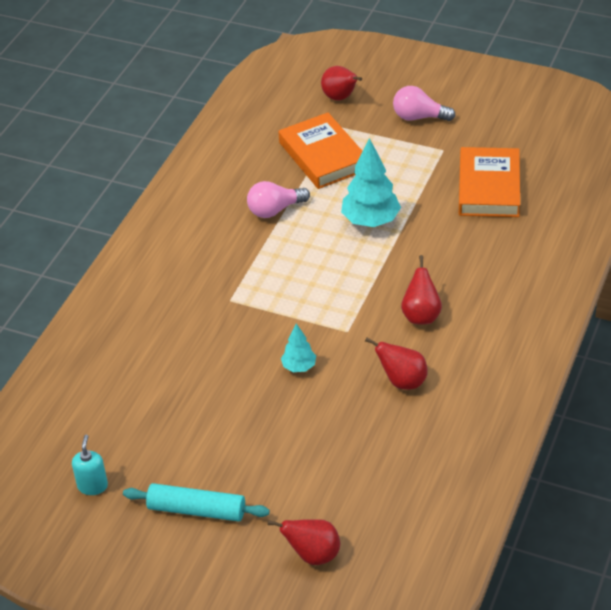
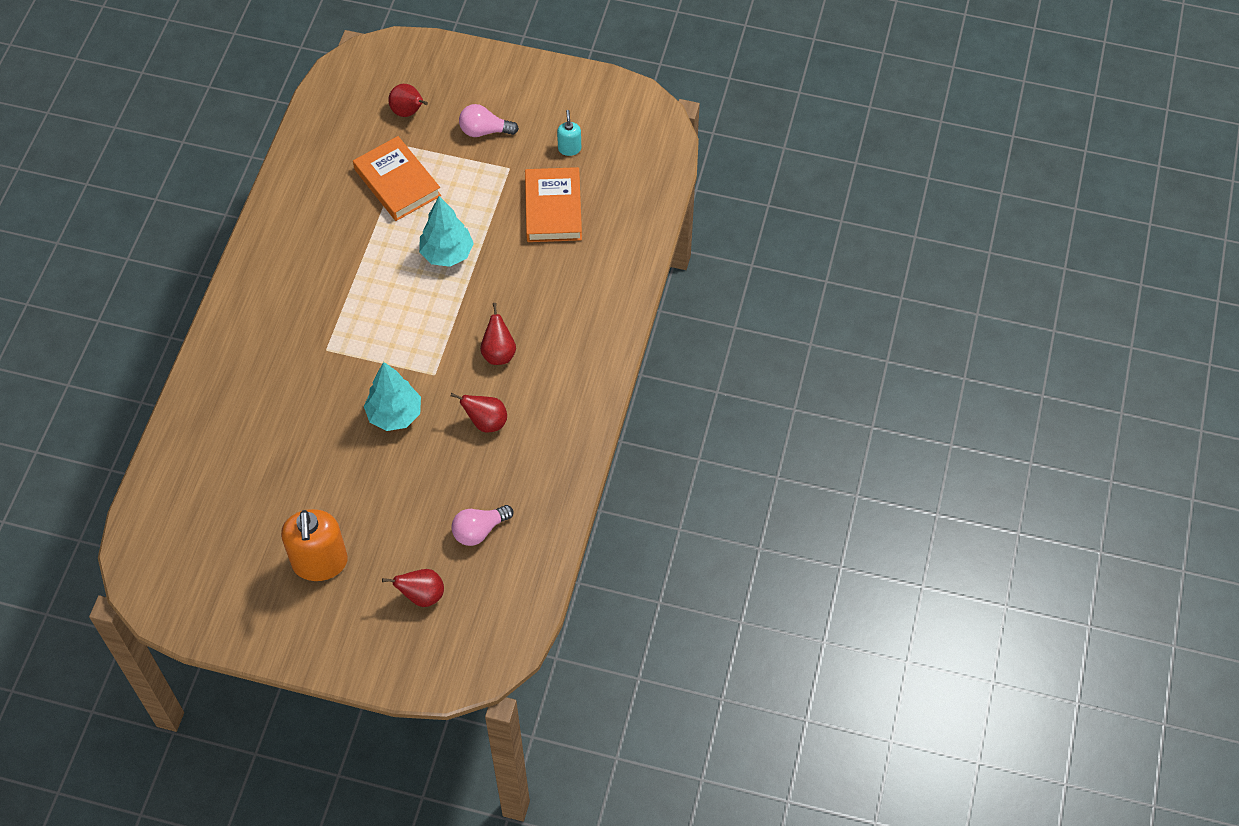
camera: 10 degrees left, 15 degrees up
(92, 486) = (227, 548): turquoise soap dispenser -> turquoise soap dispenser (569, 148)
(197, 510) = (320, 562): turquoise rolling pin -> orange soap dispenser
(275, 210) = (357, 248): pink light bulb -> pink light bulb (479, 530)
(299, 367) = (394, 415): turquoise tree -> turquoise tree, size x1.84

